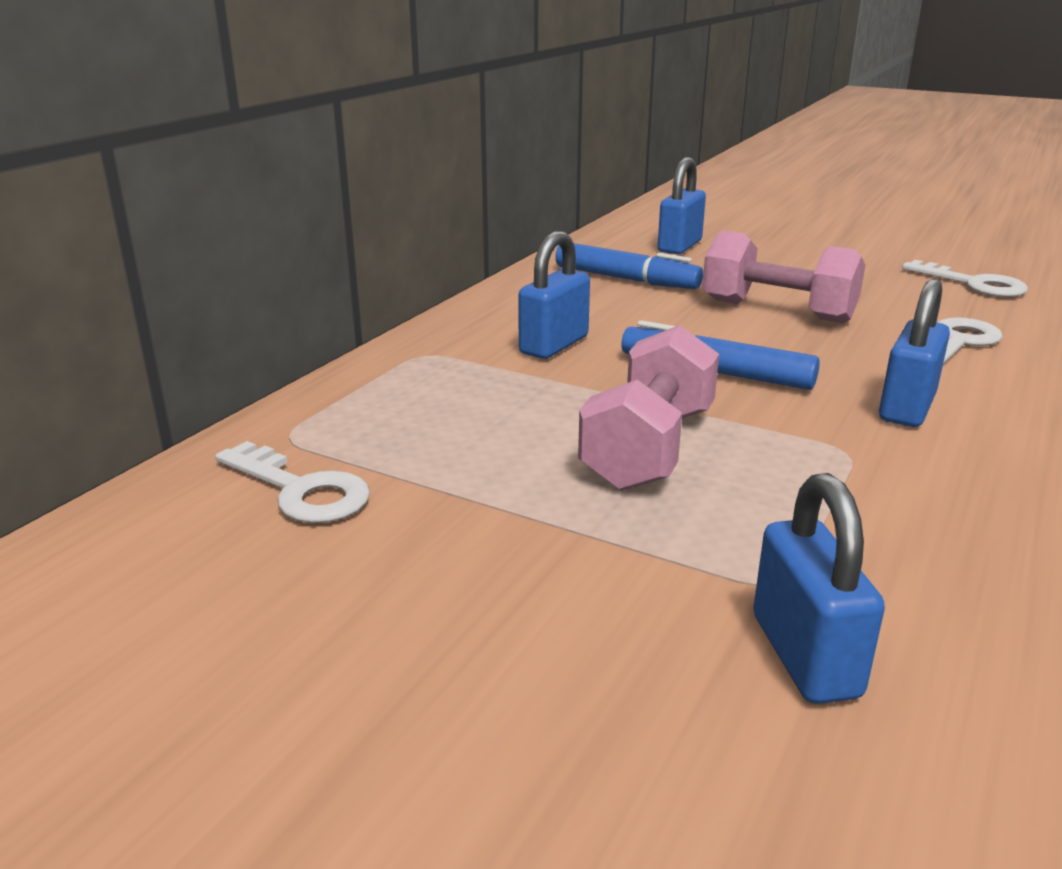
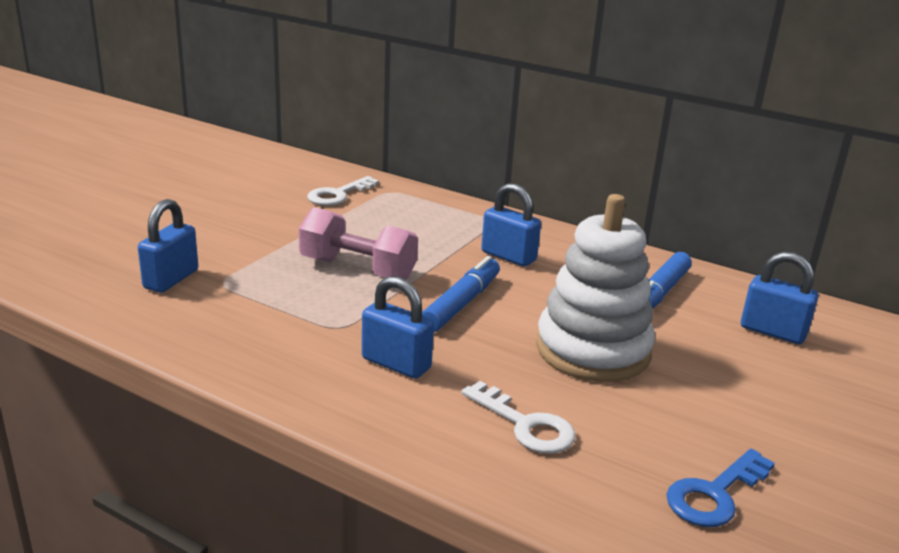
camera: 90 degrees right, 0 degrees up
(777, 311) = (593, 350): pink dumbbell -> white stacking toy
(805, 656) = (171, 279): blue padlock -> blue padlock turned 60 degrees counterclockwise
(973, 284) = (715, 494): white key -> blue key

